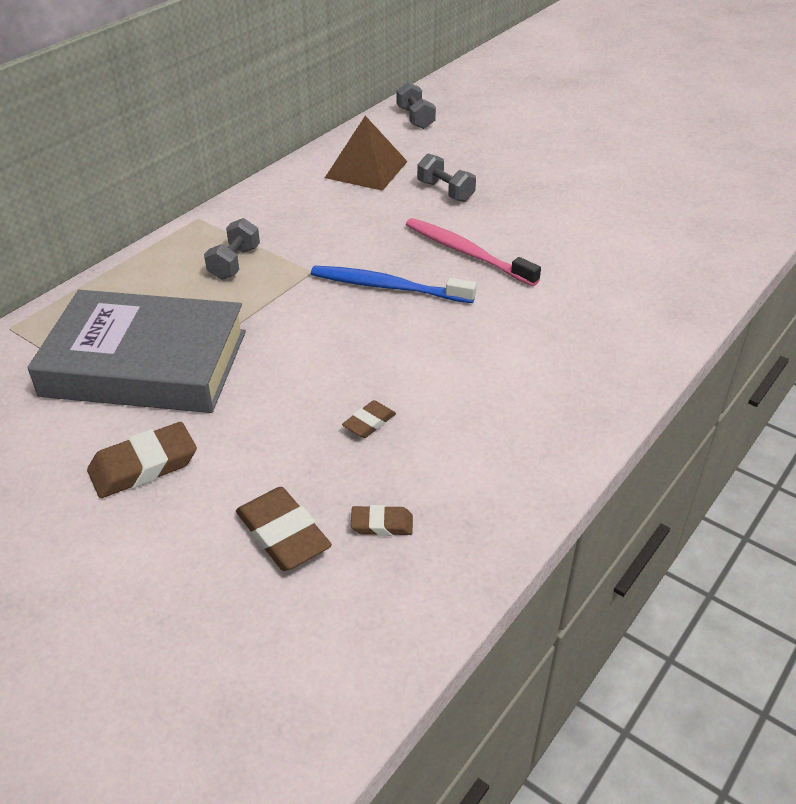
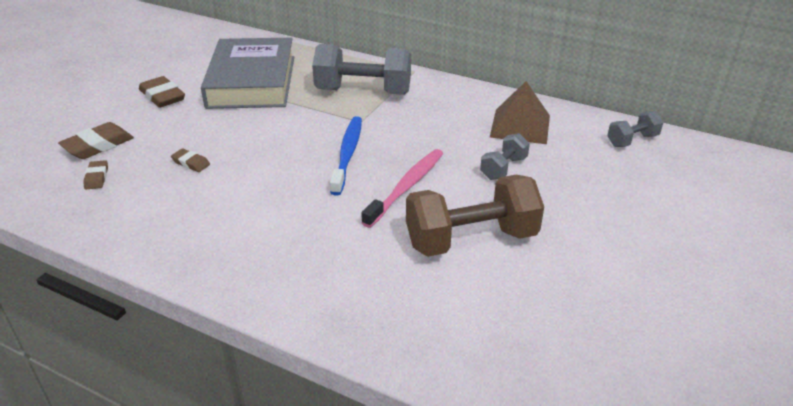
camera: 80 degrees right, 5 degrees down
(234, 263) = (363, 92): grey dumbbell -> grey dumbbell, size x1.98
(562, 226) = (471, 239): none -> brown dumbbell

